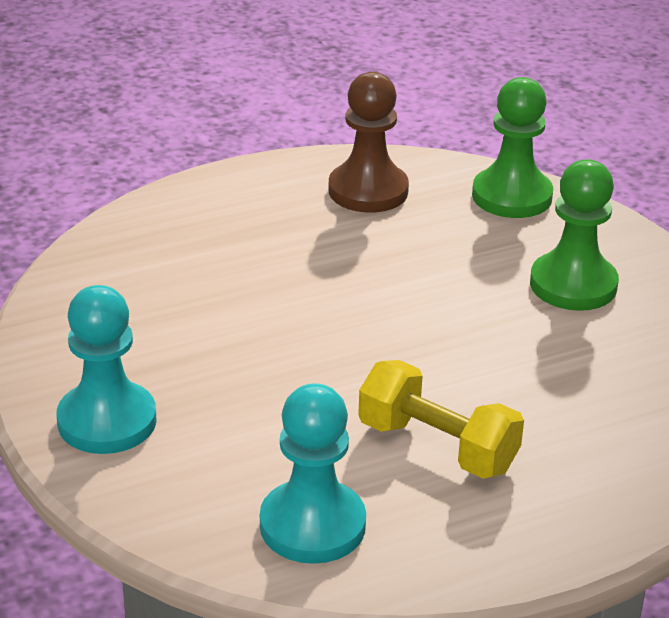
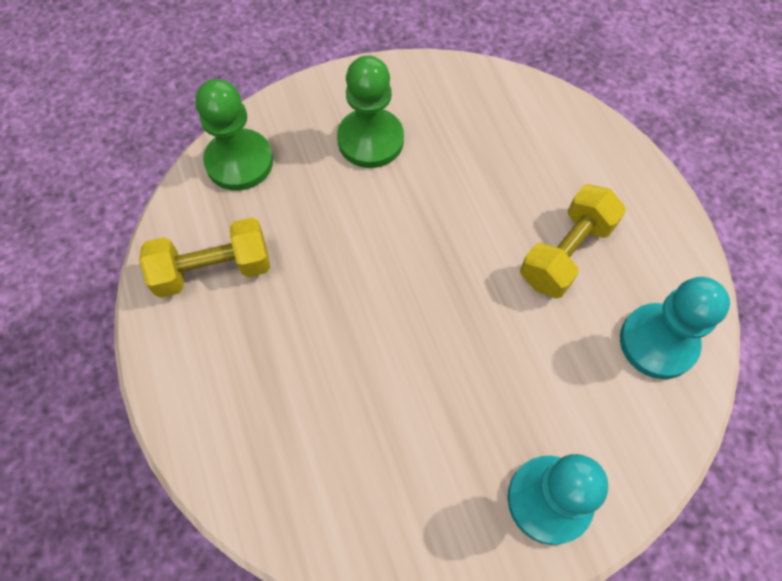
camera: 85 degrees left, 30 degrees up
(368, 191) = (213, 270): brown pawn -> yellow dumbbell

